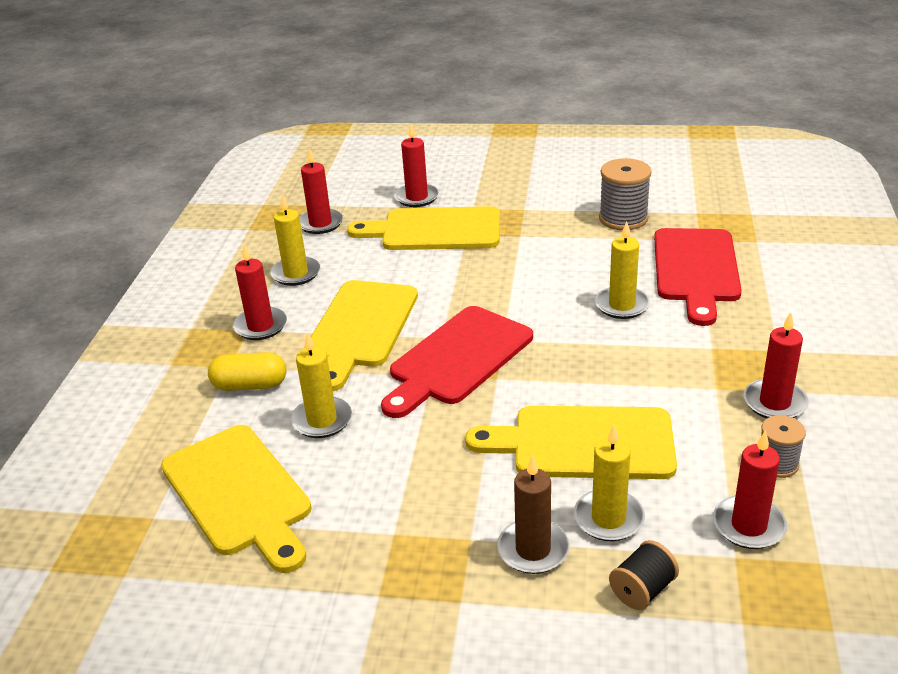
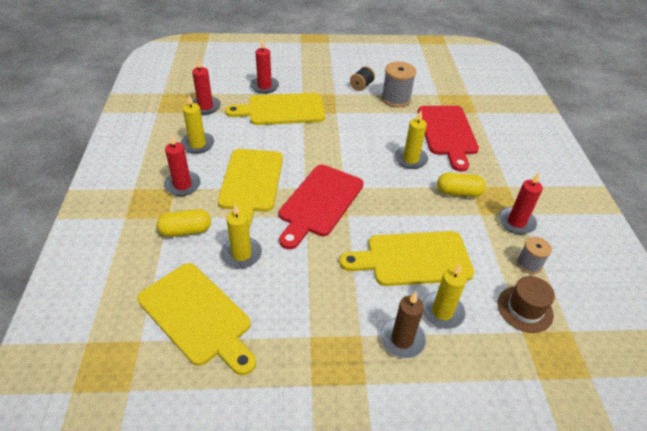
camera: 15 degrees left, 10 degrees up
(642, 590) = (475, 362): black spool -> black spool (361, 86)
(688, 355) = (458, 192): none -> yellow capsule
(749, 525) = (525, 309): red candle -> brown hat

